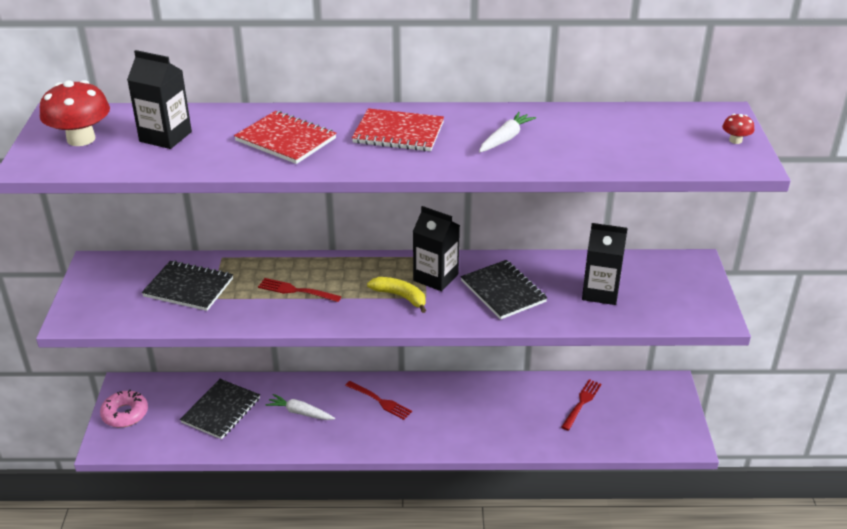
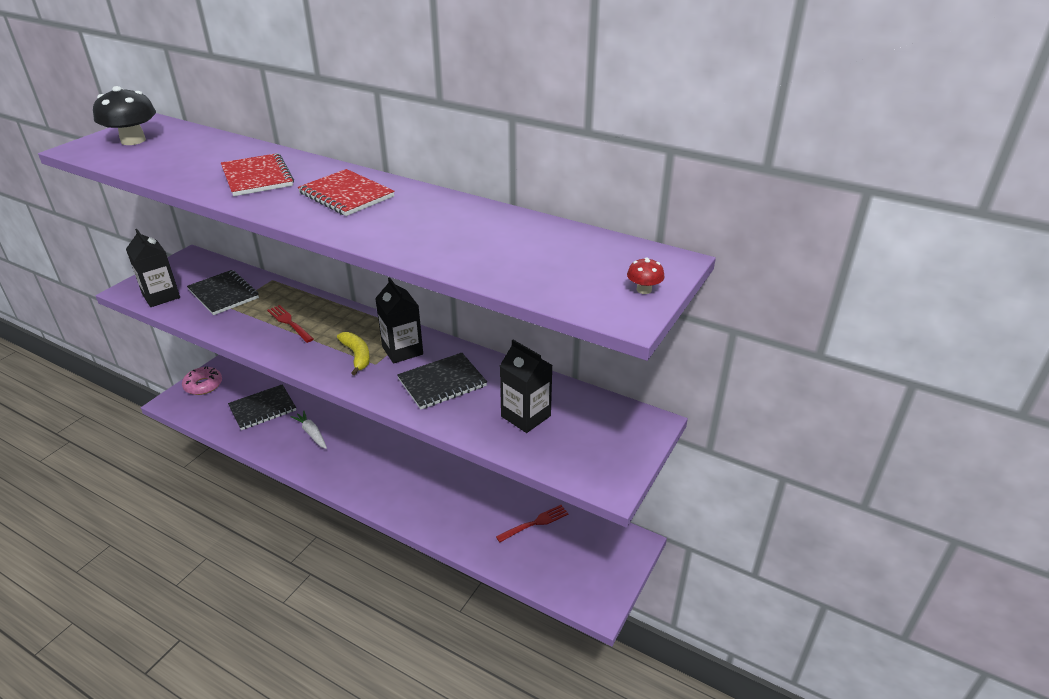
camera: 30 degrees right, 0 degrees up
(81, 139) = (133, 140): red mushroom -> black mushroom
(165, 137) = (184, 153): black carton -> black carton (161, 296)
(380, 401) = (376, 449): red fork -> none
(503, 291) = (442, 382): black notebook -> black notebook turned 60 degrees clockwise
(505, 138) = (424, 224): white carrot -> none

